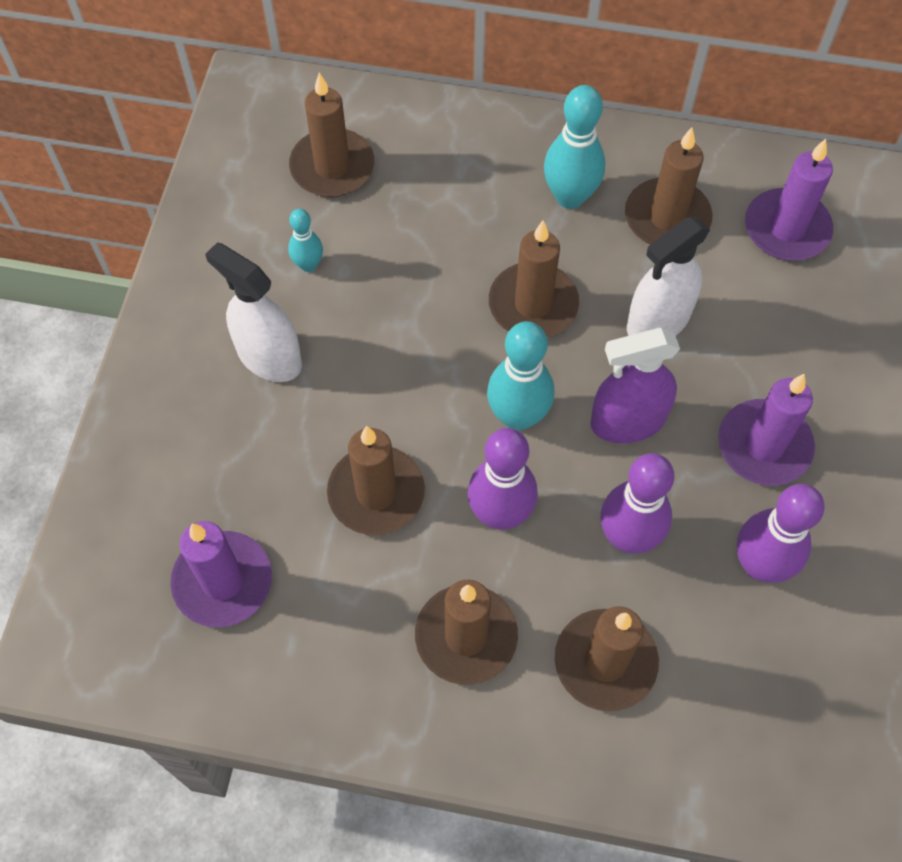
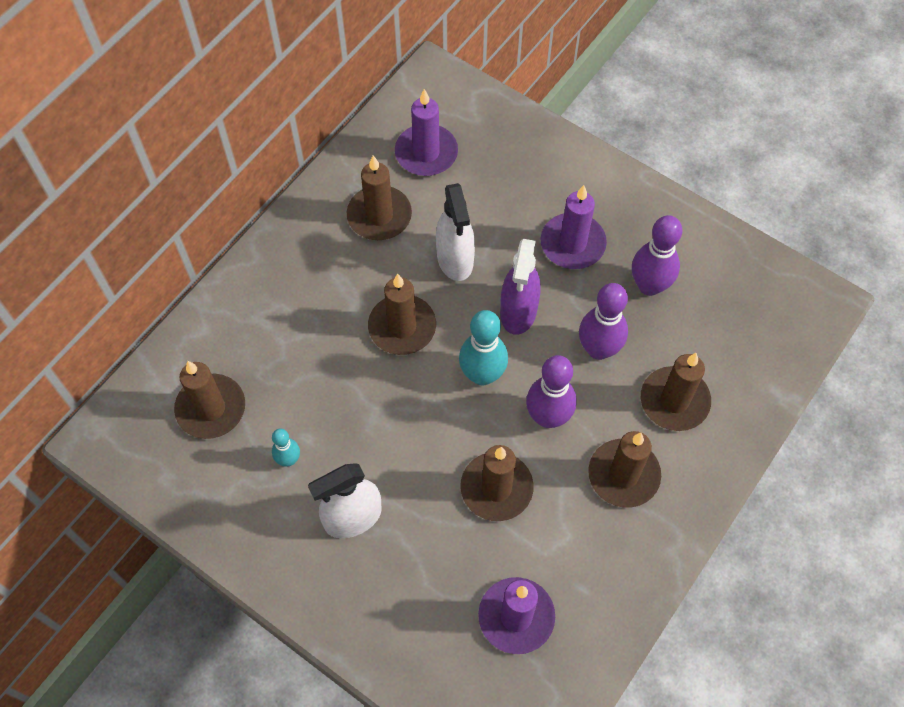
camera: 65 degrees left, 0 degrees up
(570, 197) = (329, 265): turquoise bowling pin -> none

